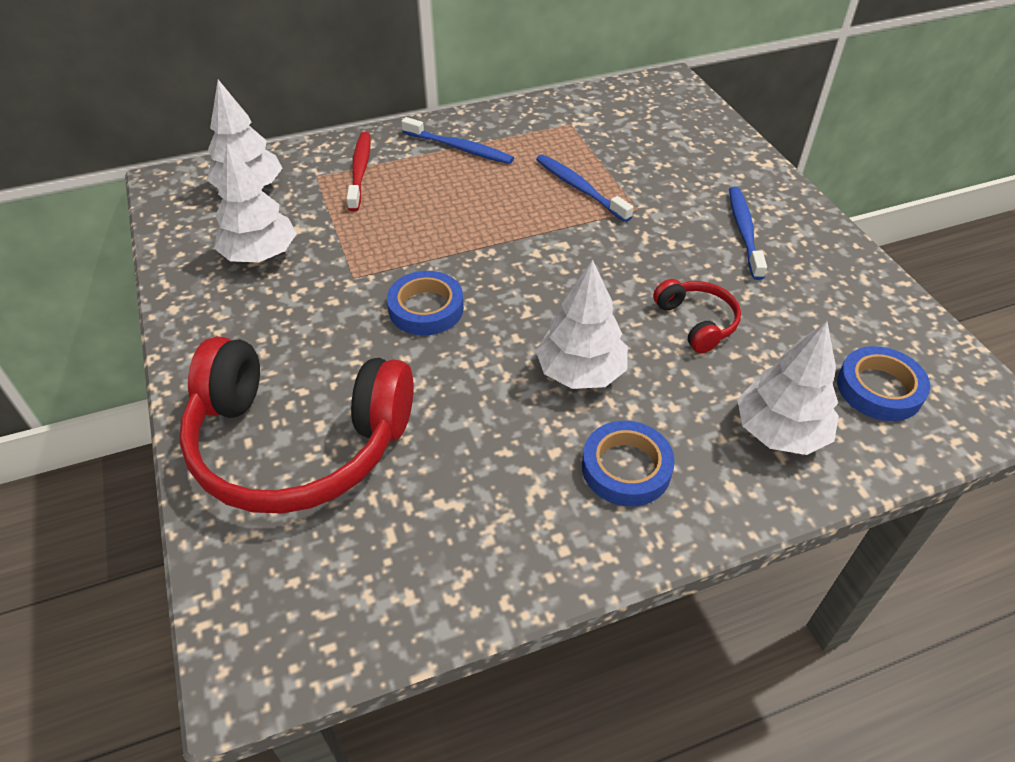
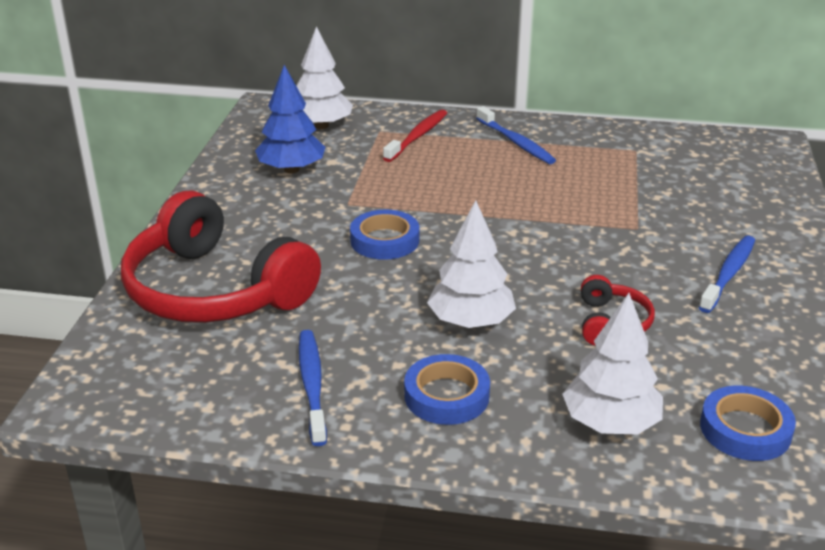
camera: 30 degrees right, 15 degrees down
(260, 255) = (291, 169): white tree -> blue tree
(580, 188) = (597, 198): blue toothbrush -> blue toothbrush (312, 385)

